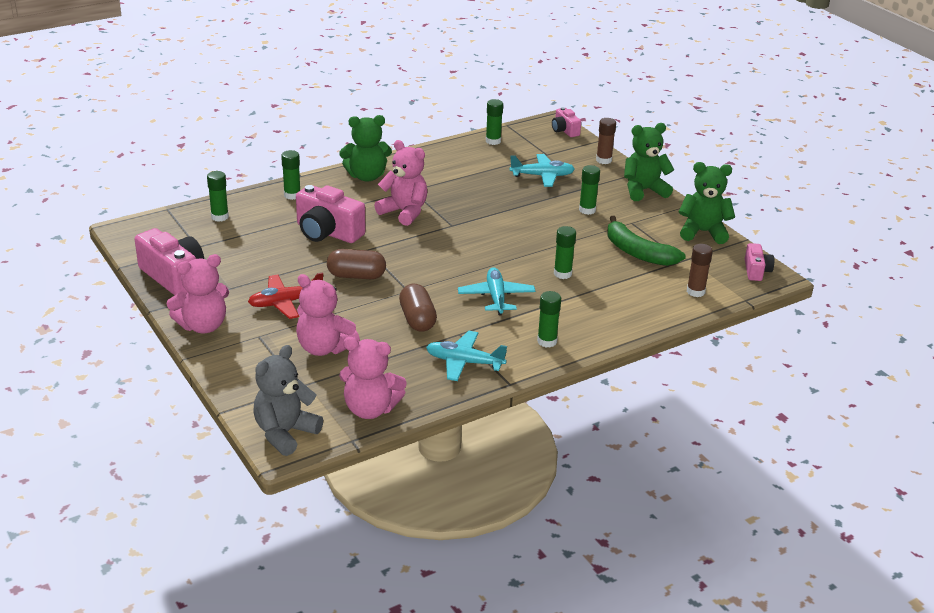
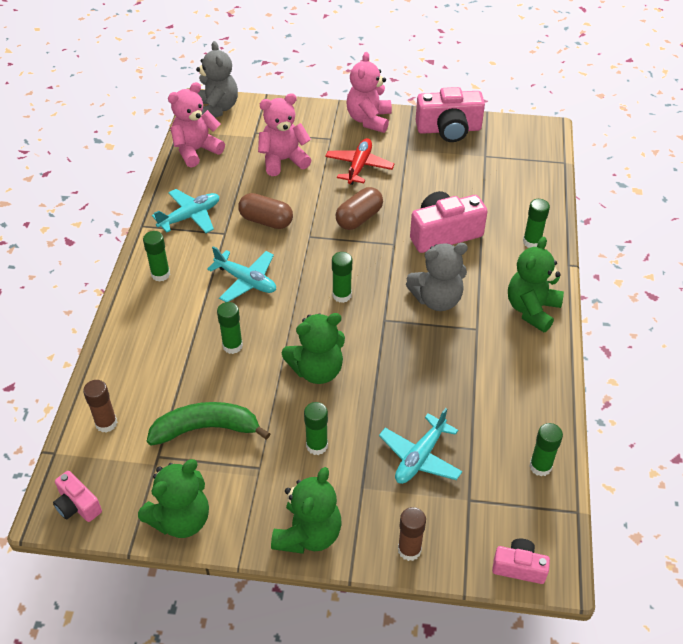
camera: 130 degrees right, 15 degrees up
(220, 217) = (525, 184): green glue stick -> green glue stick (342, 295)
(404, 212) = (437, 299): pink teddy bear -> grey teddy bear
(532, 232) = (317, 370): none -> green teddy bear

